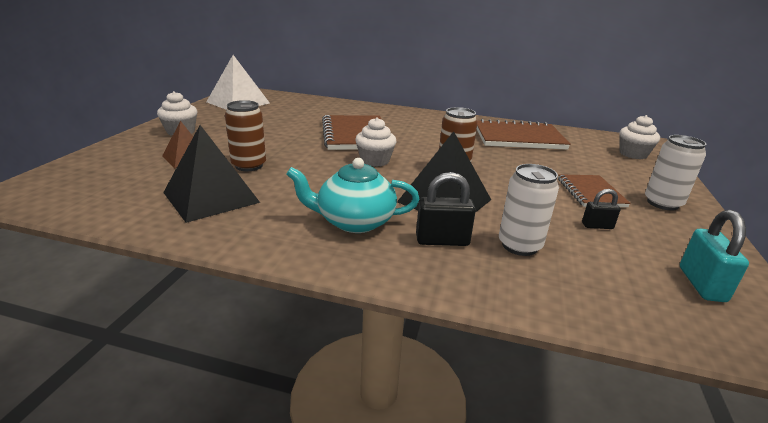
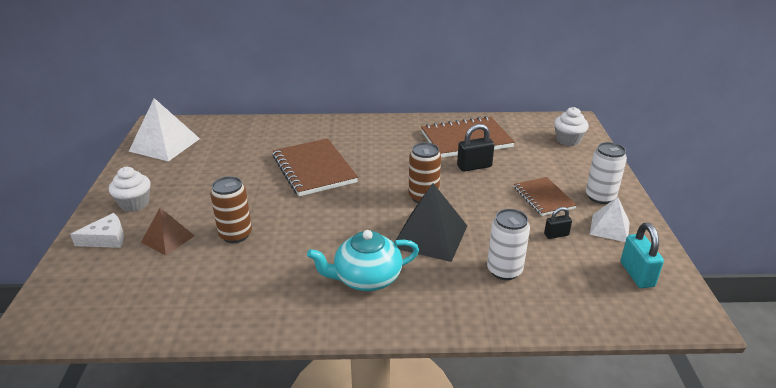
camera: 15 degrees left, 5 degrees up
(136, 148) = (106, 238): none -> white cheese
(211, 197) = (226, 282): black pyramid -> none
(375, 161) = (349, 201): white cupcake -> none
(442, 240) = (444, 280): black padlock -> black padlock (474, 166)
(670, 232) = (609, 228): none -> white pyramid

